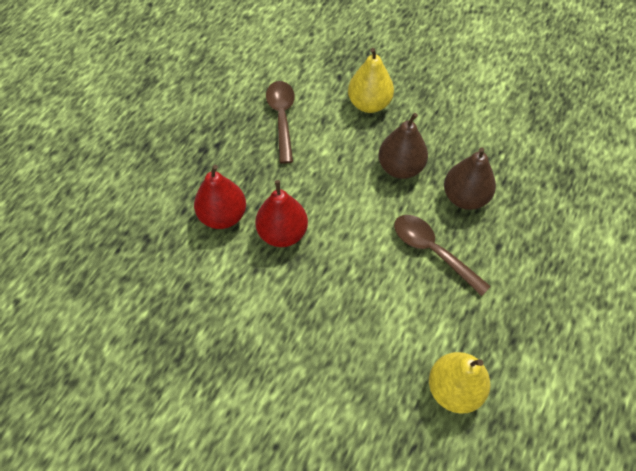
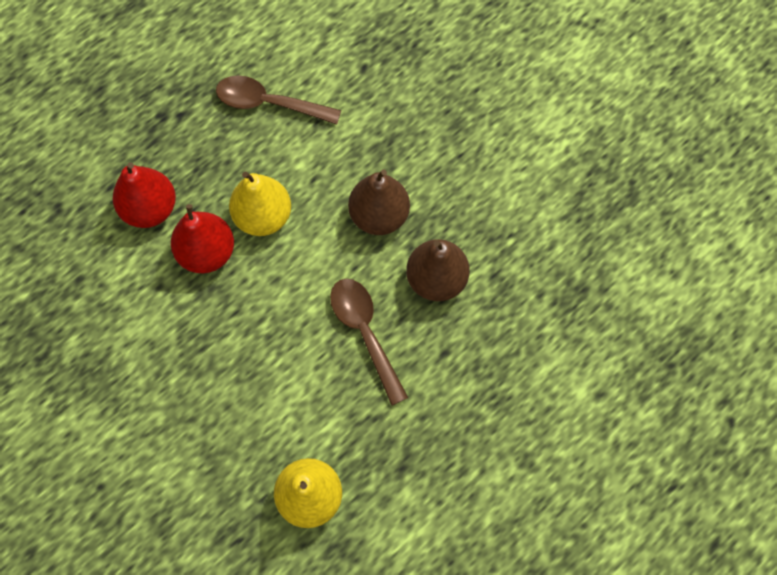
camera: 20 degrees right, 10 degrees up
(282, 118) = (269, 103): brown spoon -> brown spoon turned 90 degrees counterclockwise
(369, 104) = (382, 118): yellow pear -> yellow pear (263, 217)

